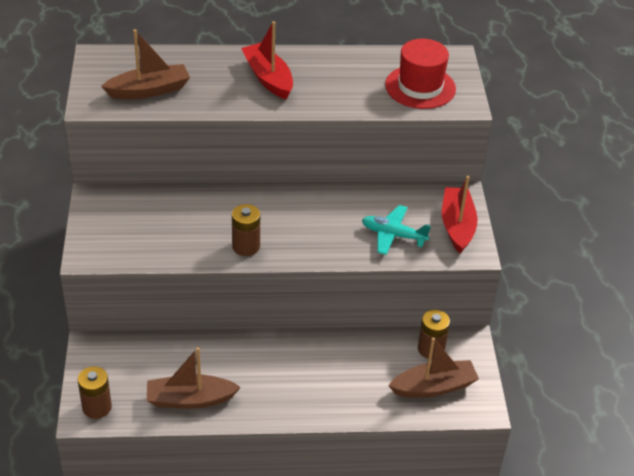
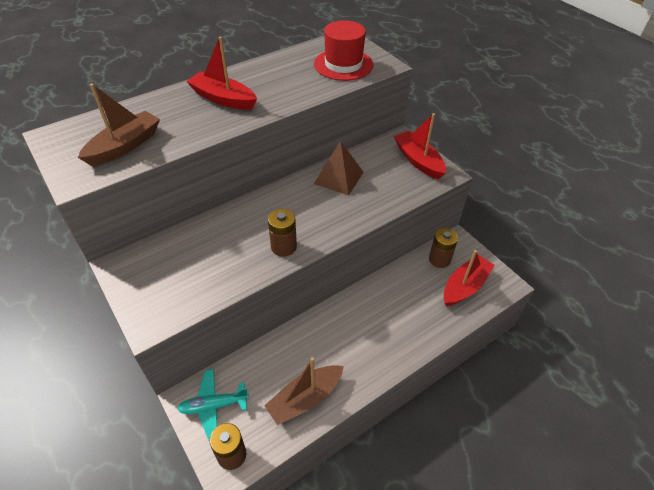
camera: 30 degrees left, 5 degrees up
(355, 206) = (338, 177): none -> brown pyramid
(393, 235) = (383, 186): turquoise plane -> turquoise plane (213, 405)
(434, 387) = (465, 286): brown boat -> red boat

